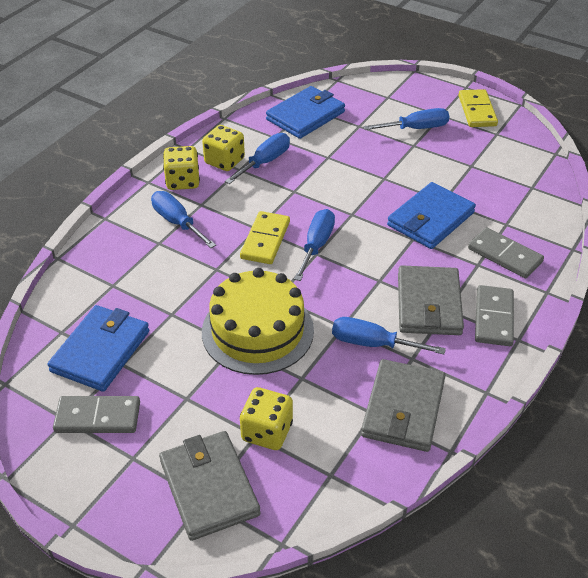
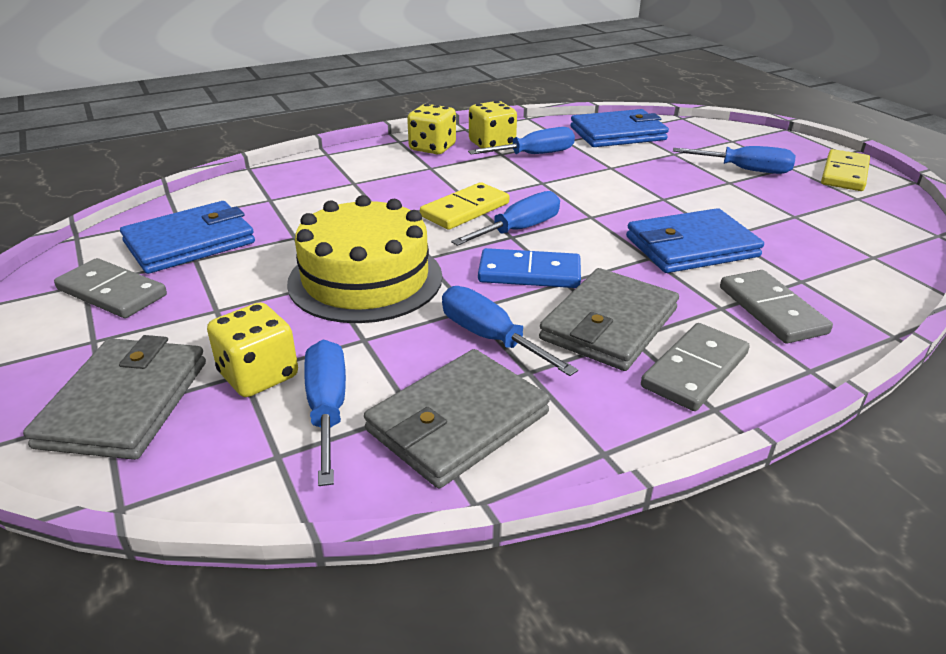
camera: 30 degrees right, 10 degrees down
(177, 222) = (390, 173): blue screwdriver -> blue screwdriver (327, 408)
(354, 282) = (529, 273): none -> blue domino

